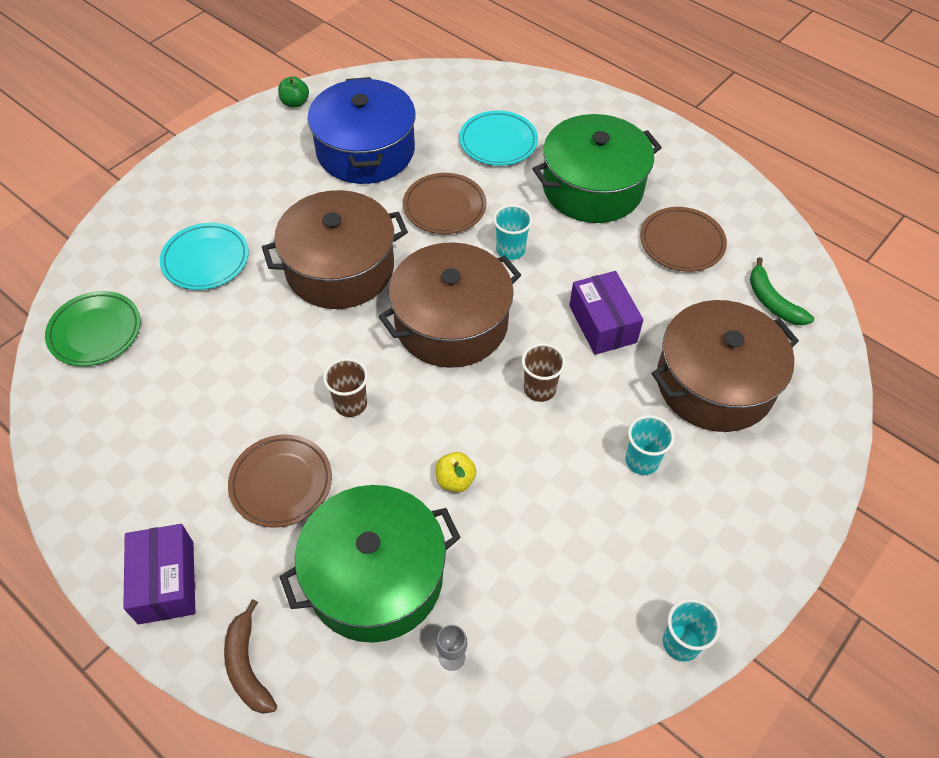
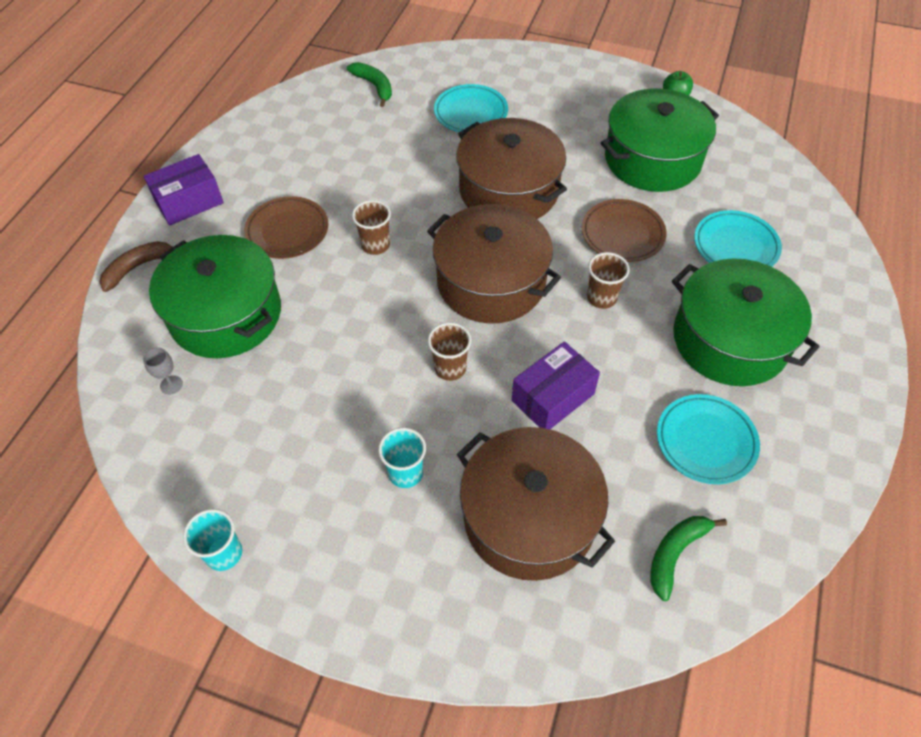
camera: 70 degrees right, 0 degrees up
(95, 332) = (374, 86): green plate -> green banana
(365, 150) = (652, 159): blue pot -> green pot
(455, 480) = (330, 336): yellow apple -> none
(510, 250) = (601, 298): turquoise cup -> brown cup
(681, 243) = (705, 441): brown plate -> turquoise plate

